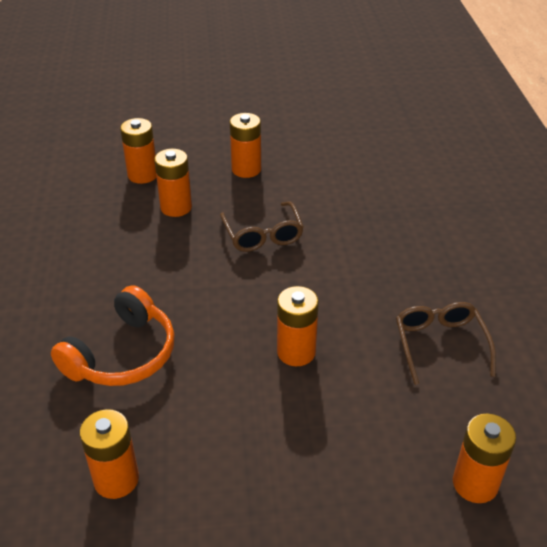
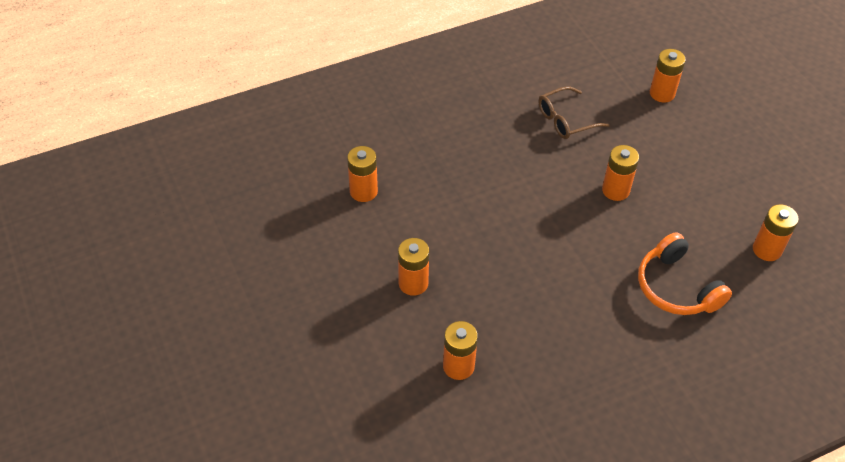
camera: 110 degrees left, 10 degrees up
(122, 354) = (676, 287): orange headphones -> orange headphones turned 135 degrees counterclockwise
(176, 207) = (495, 318): orange battery -> orange battery (363, 191)
(263, 235) = (503, 243): brown glasses -> none

